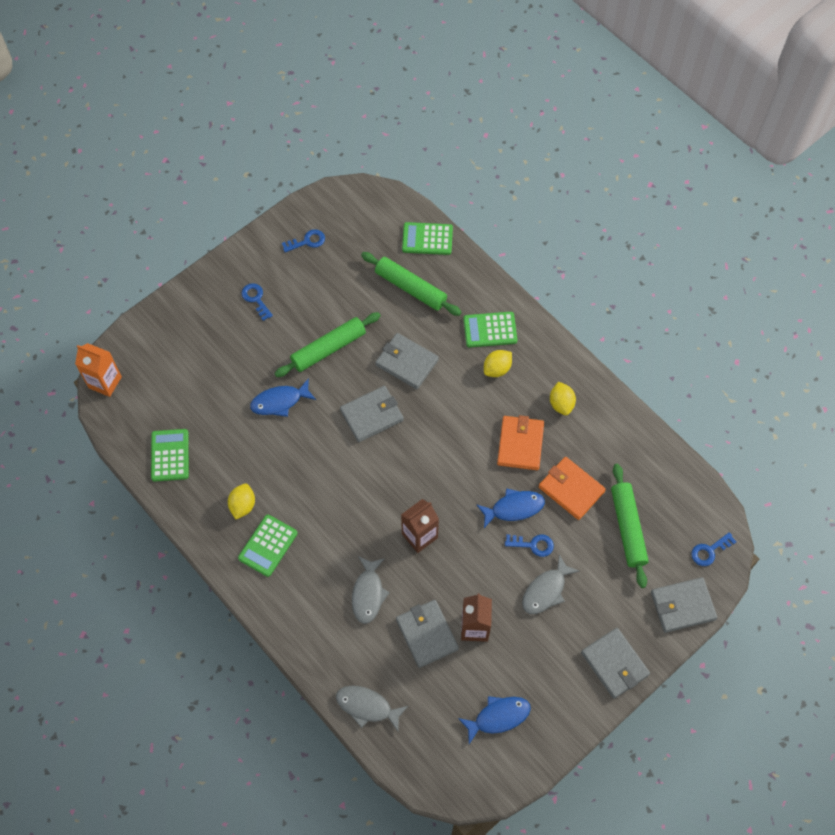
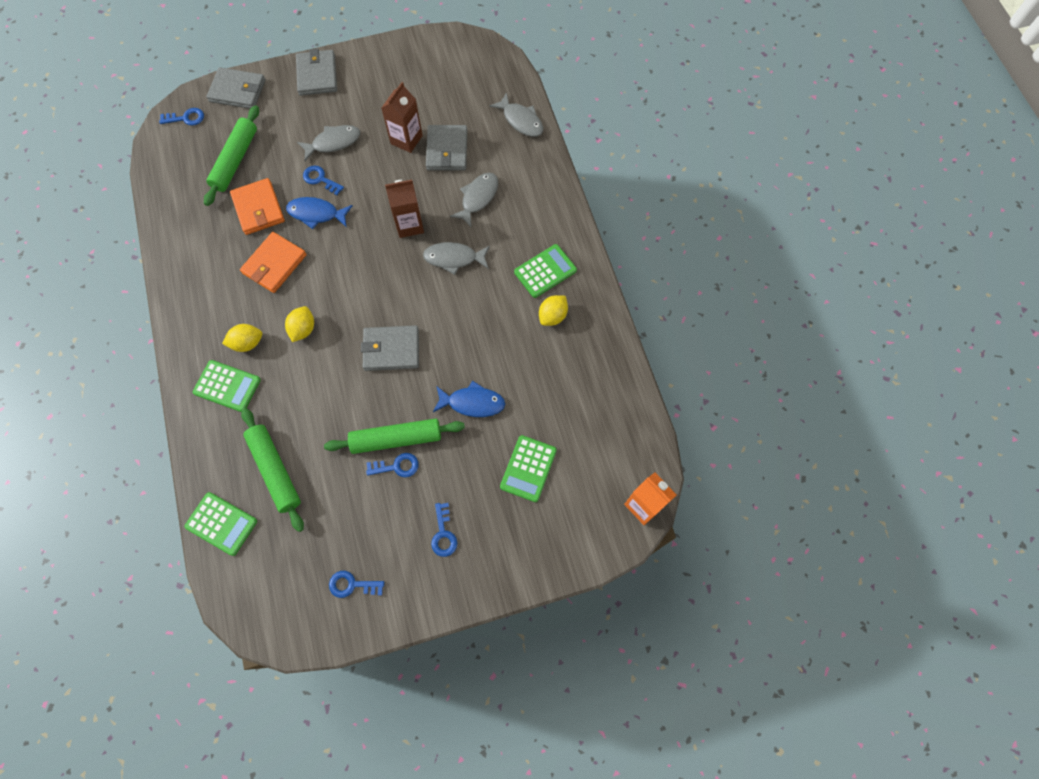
camera: 155 degrees left, 5 degrees up
(170, 455) = (603, 394): green calculator -> green calculator (528, 468)
(317, 329) = (397, 466): none -> blue key
(360, 521) = (454, 258): none -> grey fish
(407, 362) = (328, 388): grey wallet -> none
(498, 717) = (426, 76): blue fish -> none
(561, 404) = (213, 284): yellow lemon -> yellow lemon (303, 329)

